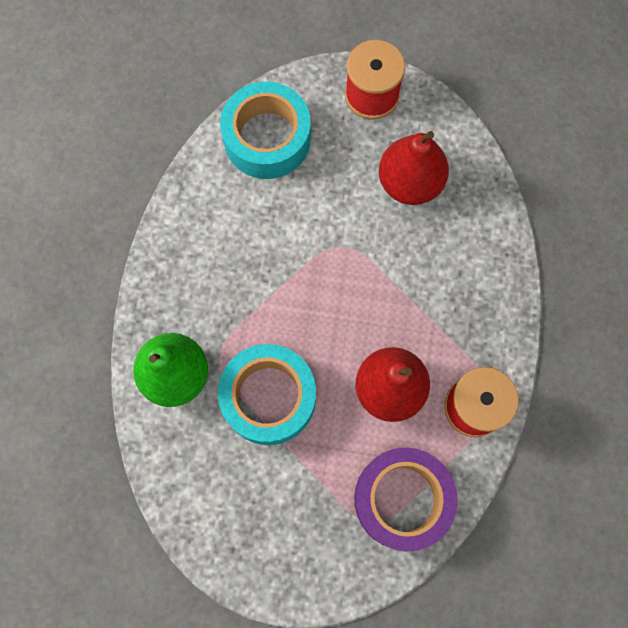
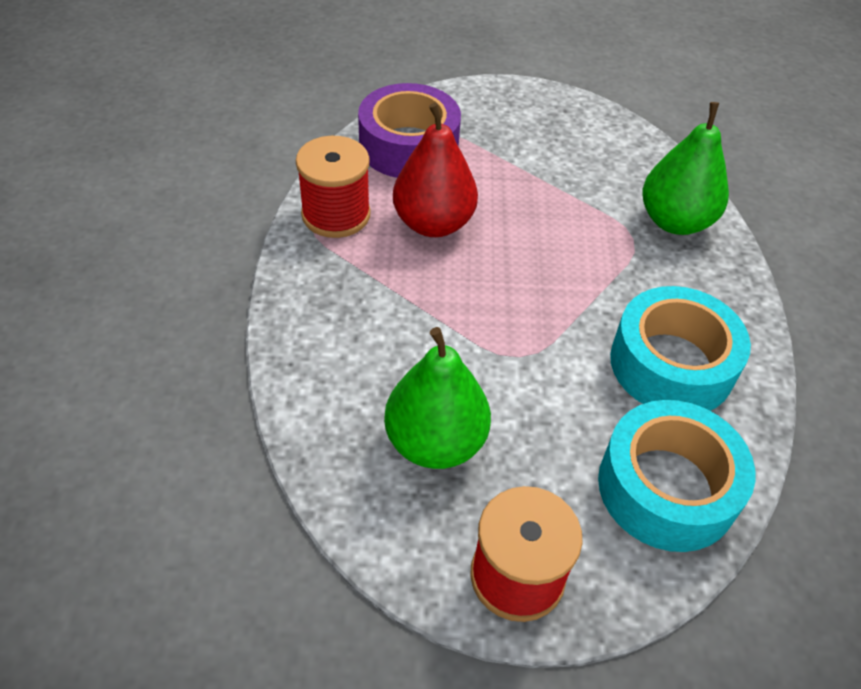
camera: 170 degrees right, 25 degrees down
(269, 397) = (566, 210): turquoise tape -> turquoise tape (671, 364)
(410, 183) = (435, 442): red pear -> green pear

